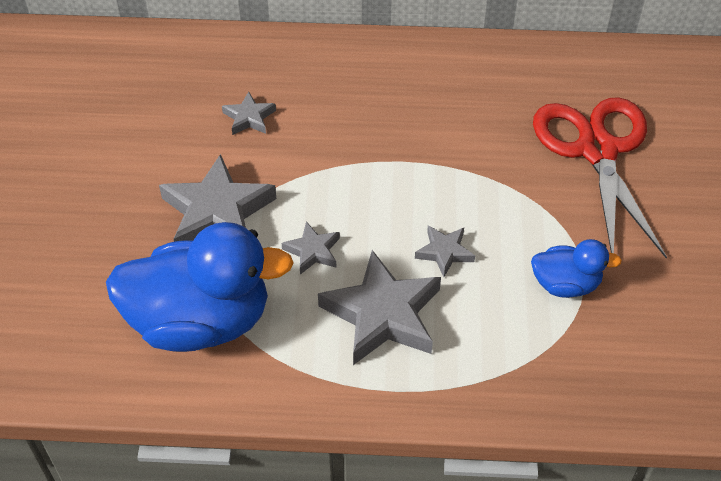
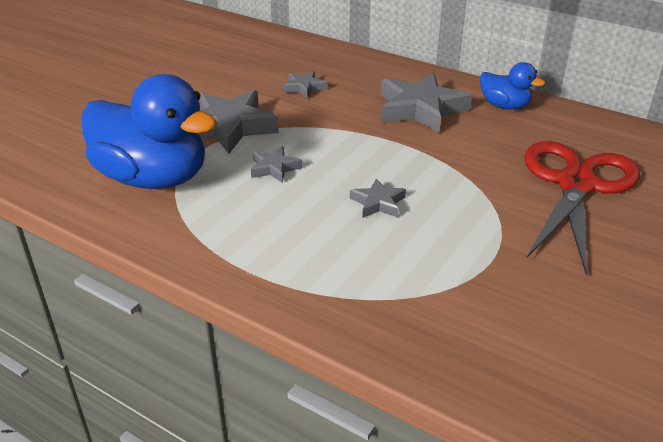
camera: 30 degrees right, 15 degrees down
(382, 314) = (289, 222): grey star -> grey star (420, 109)
(565, 284) = (468, 260): blue duck -> blue duck (504, 106)

